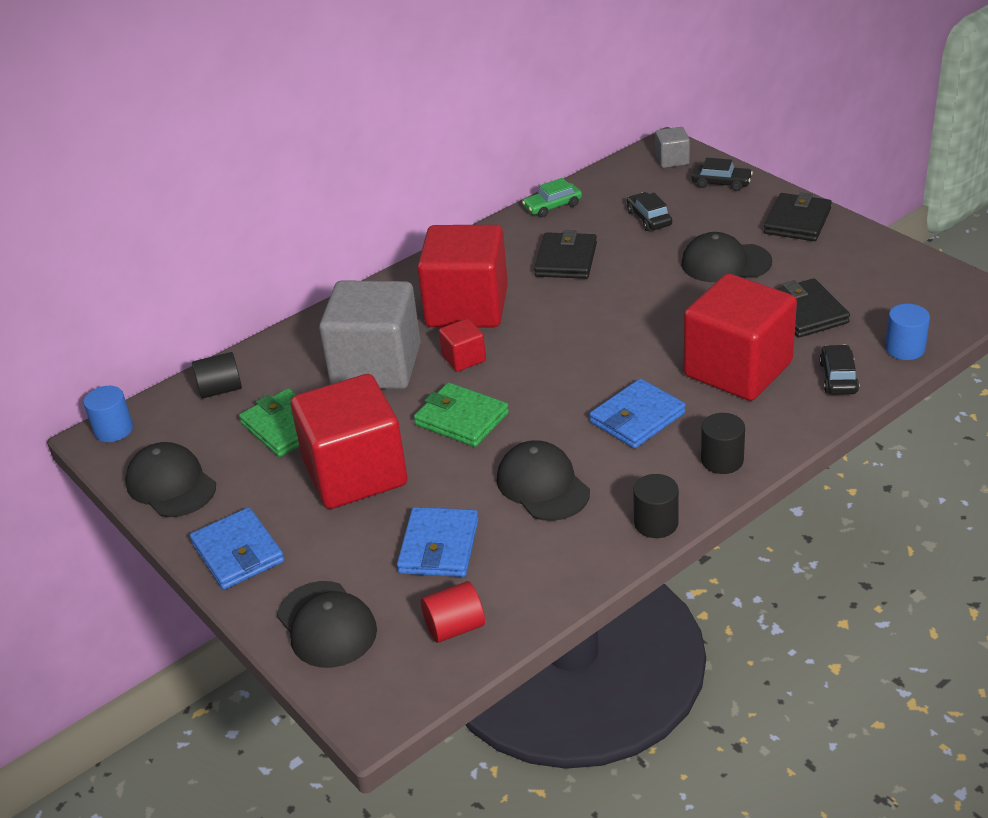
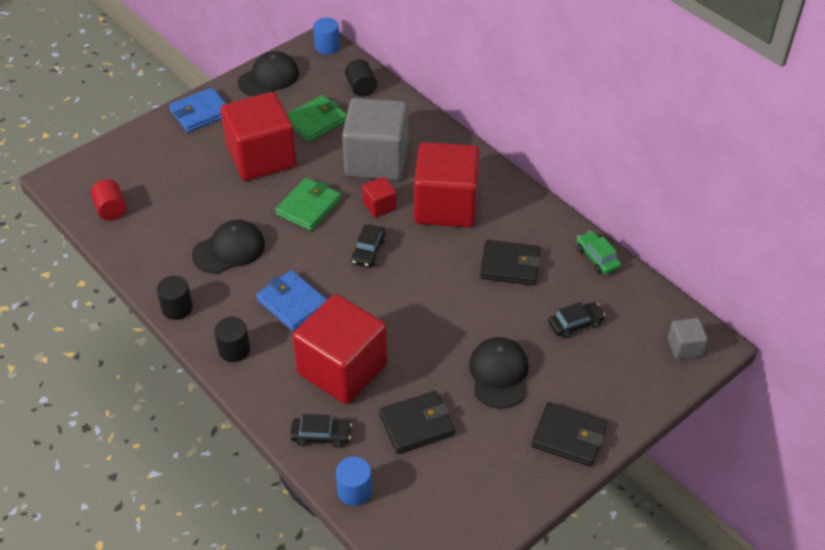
camera: 85 degrees right, 10 degrees up
(326, 625) = (130, 155): black cap -> none
(438, 546) = (183, 200): blue wallet -> none
(721, 183) = (640, 383): black car -> black car (368, 251)

